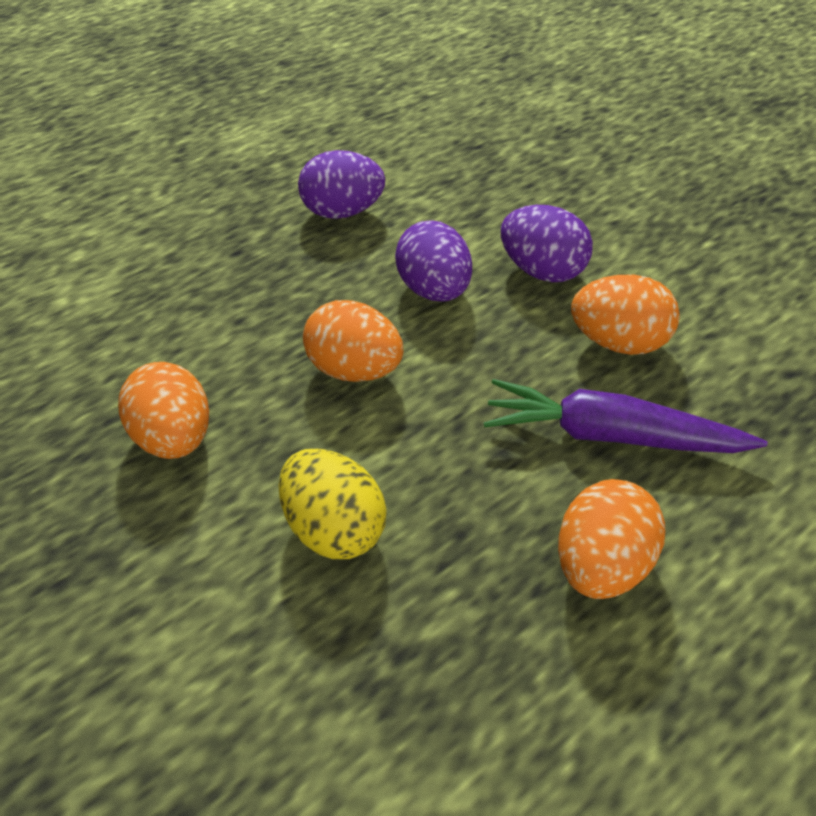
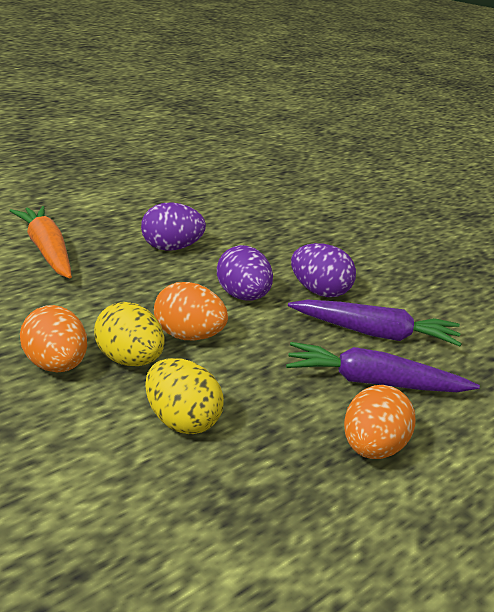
camera: 10 degrees left, 20 degrees down
(181, 233) = (46, 250): none -> orange carrot
(274, 420) = (129, 360): none -> yellow egg
(618, 342) = (375, 334): orange egg -> purple carrot

